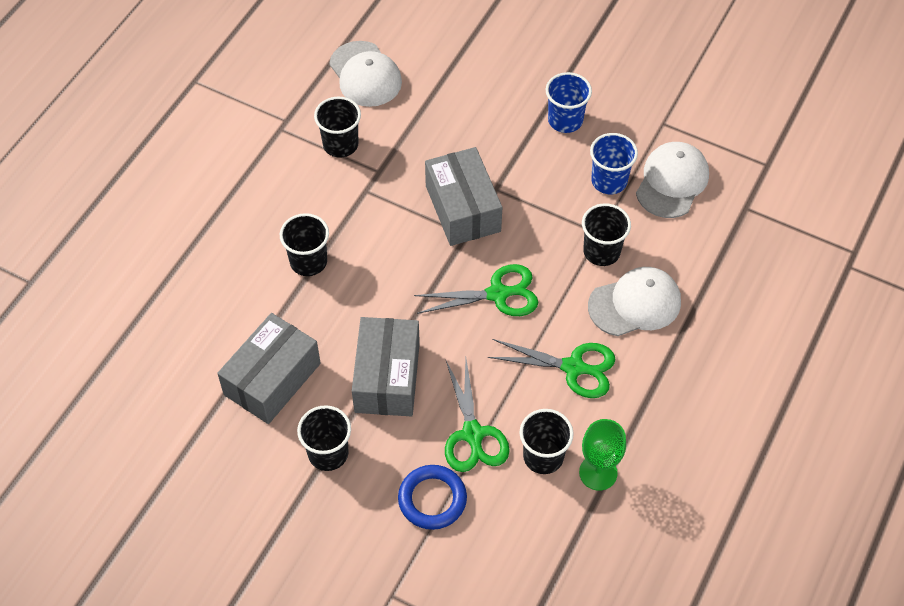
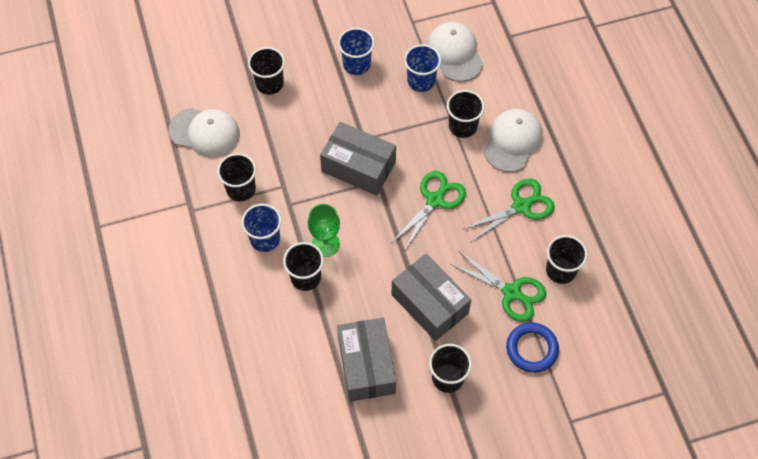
camera: 45 degrees left, 5 degrees up
(312, 202) = (265, 239): none -> blue cup
(467, 77) = (269, 84): none -> black cup
(598, 472) = (597, 253): green goblet -> green goblet (325, 244)

